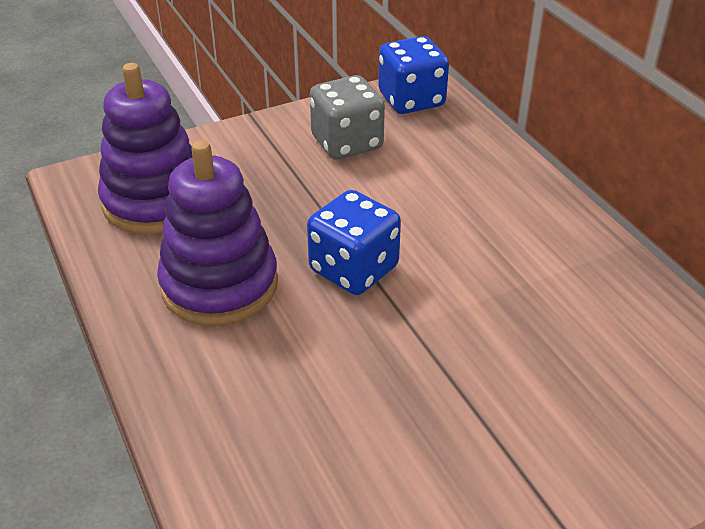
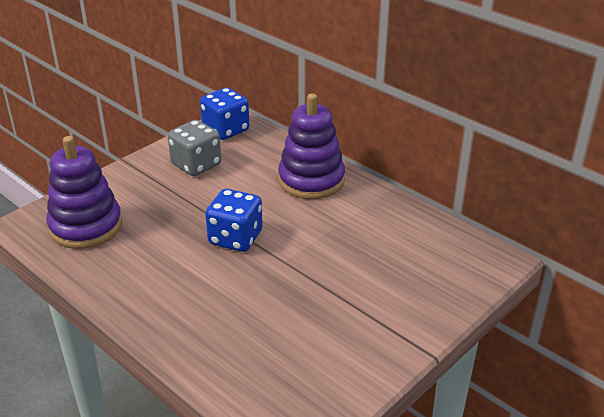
camera: 20 degrees left, 5 degrees down
(219, 285) = (155, 266): purple stacking toy -> purple stacking toy (311, 180)

